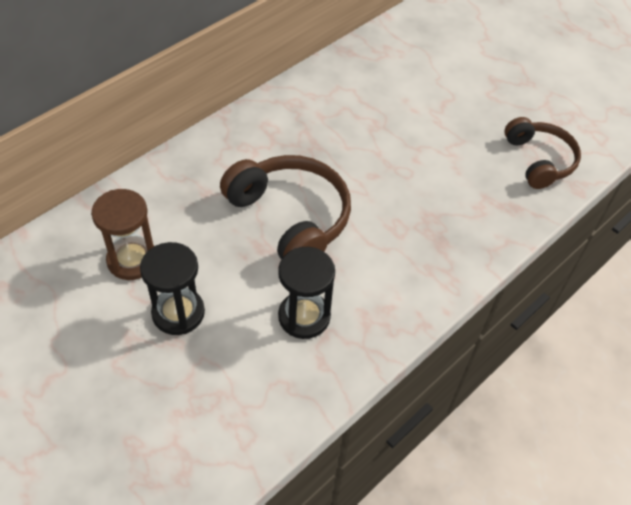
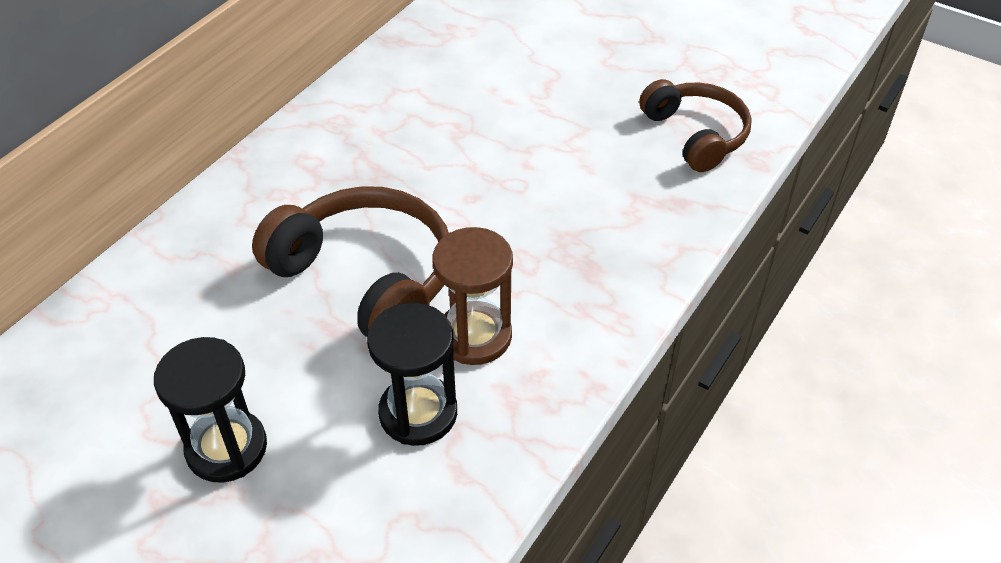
camera: 10 degrees left, 5 degrees down
(132, 260) = (140, 386): brown hourglass -> brown hourglass (475, 336)

